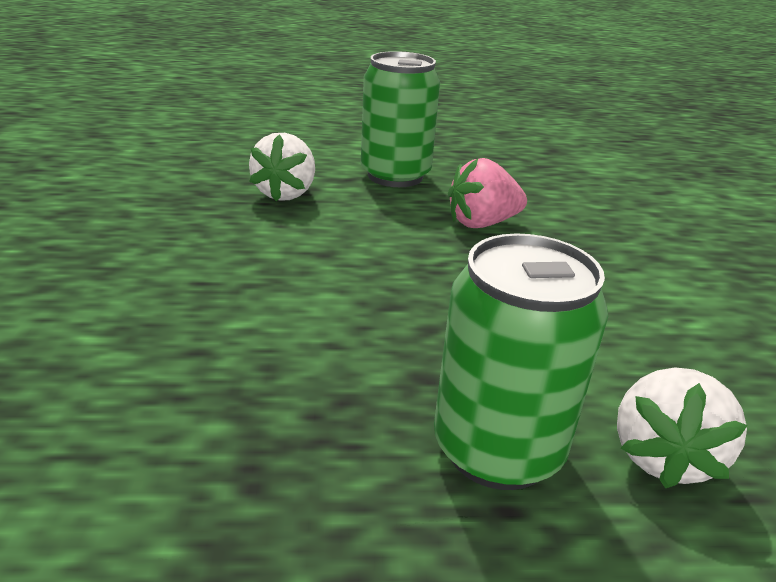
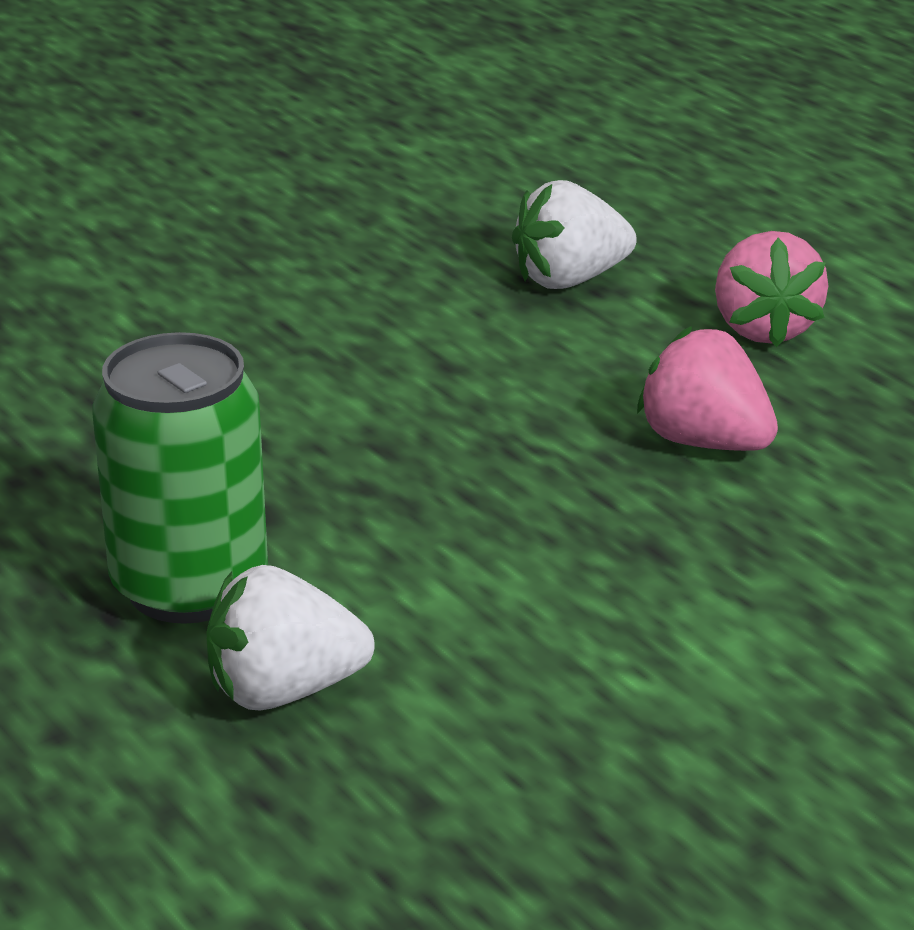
camera: 60 degrees right, 0 degrees up
(395, 176) = (764, 329): green can -> pink strawberry

